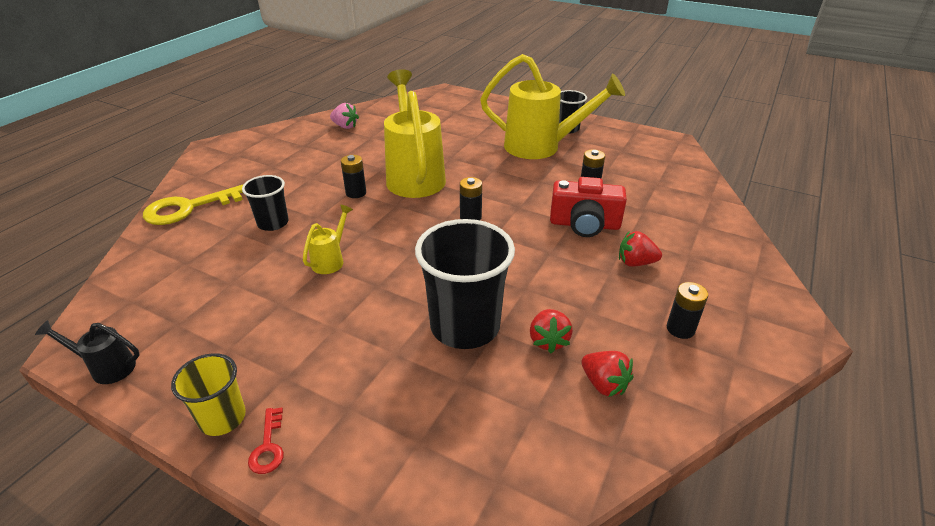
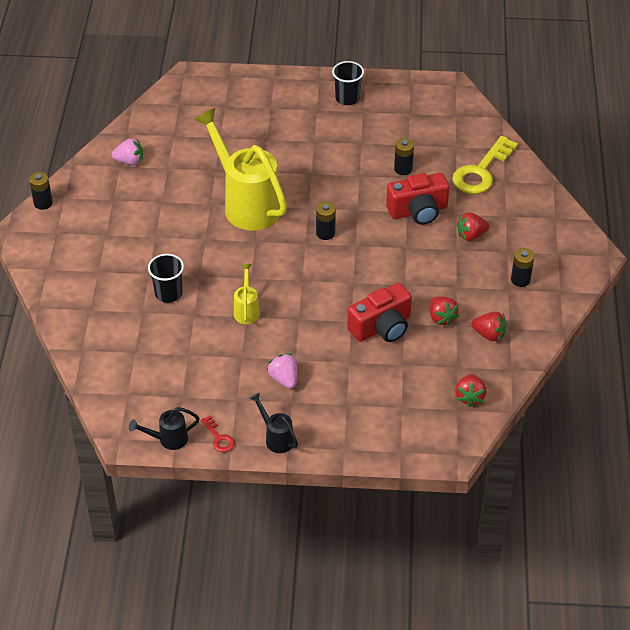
camera: 25 degrees left, 10 degrees up
(190, 208) = (81, 303): yellow key -> yellow key (481, 171)
(222, 418) = (276, 438): yellow cup -> black watering can
(268, 446) = (318, 441): red key -> red key (219, 438)
(302, 346) = (284, 379): none -> pink strawberry
(356, 193) = (211, 239): black battery -> black battery (43, 203)
(465, 326) = (382, 327): black cup -> red camera
(528, 467) = (469, 397): none -> red strawberry
(542, 147) = (337, 131): yellow watering can -> none

